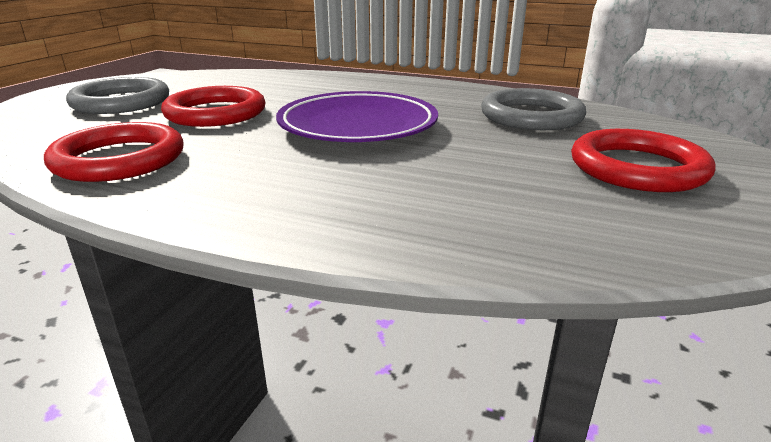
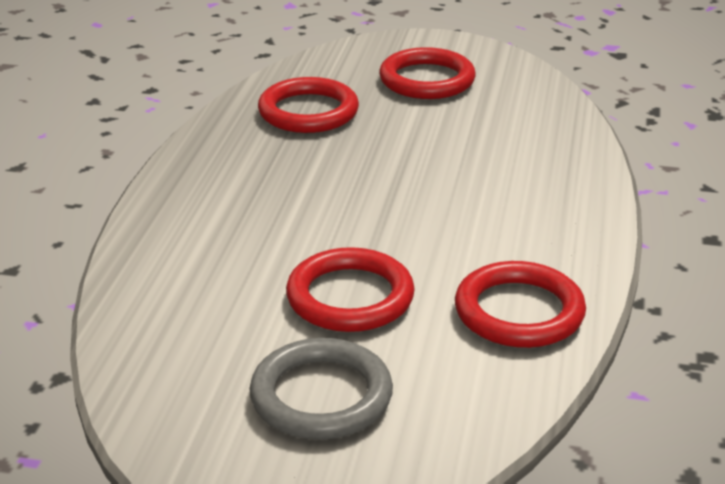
camera: 100 degrees left, 5 degrees up
(358, 126) = (368, 197): purple plate -> none
(531, 116) = (308, 112): grey ring -> red ring

